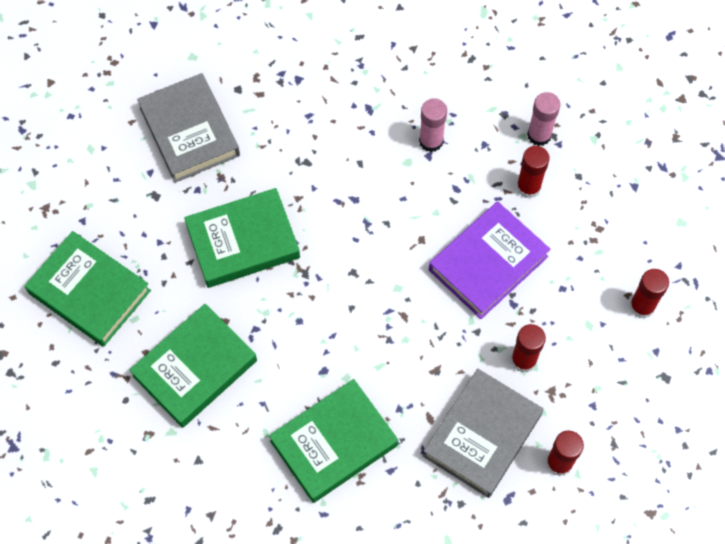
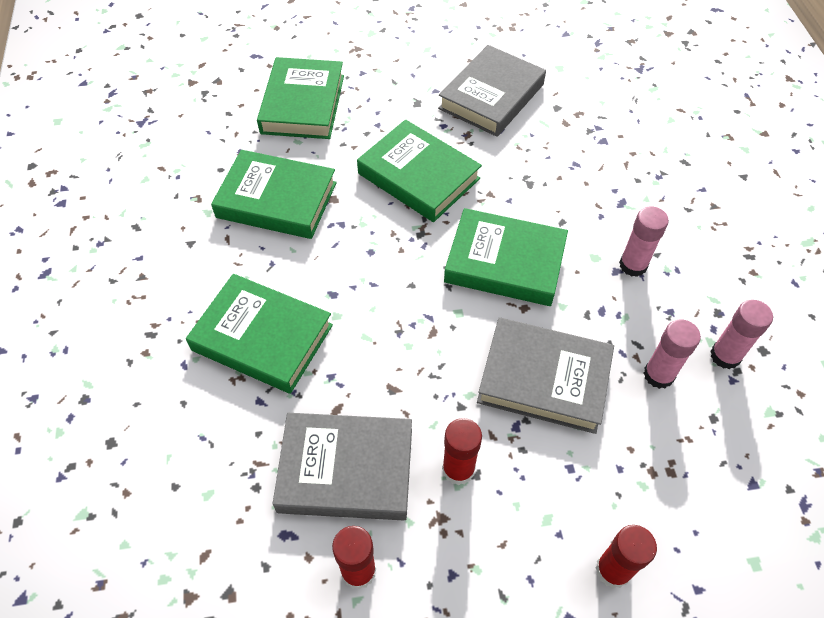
camera: 60 degrees right, 10 degrees down
(372, 228) = (505, 262): none -> green book
(488, 263) = (544, 379): purple book -> grey book
(528, 187) = (658, 375): red glue stick -> pink glue stick

